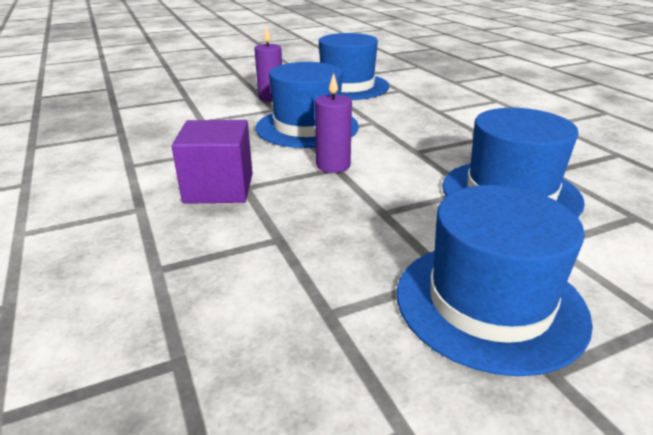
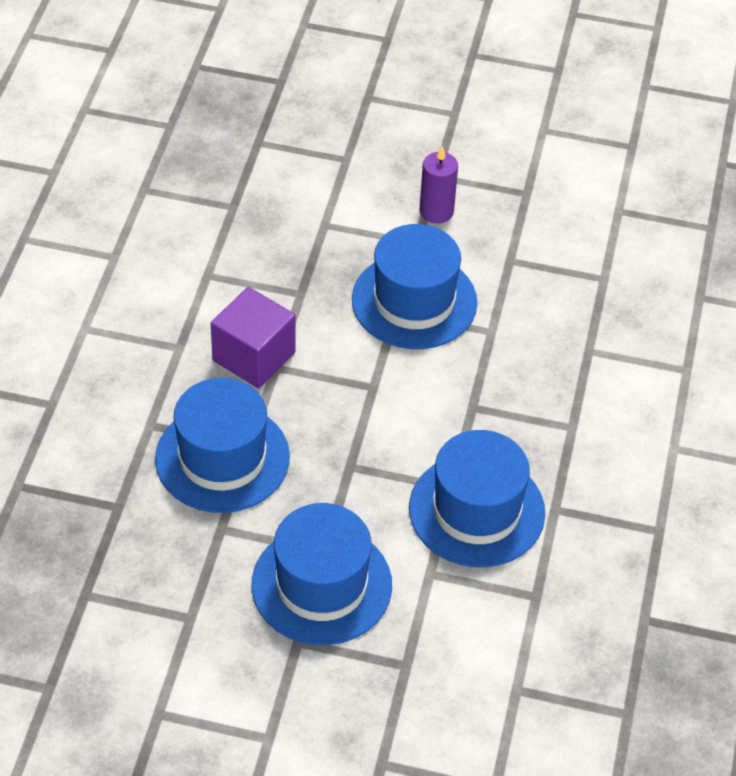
camera: 35 degrees right, 20 degrees up
(333, 165) = (373, 382): purple candle -> none
(347, 86) = (551, 233): blue hat -> blue hat (222, 458)

